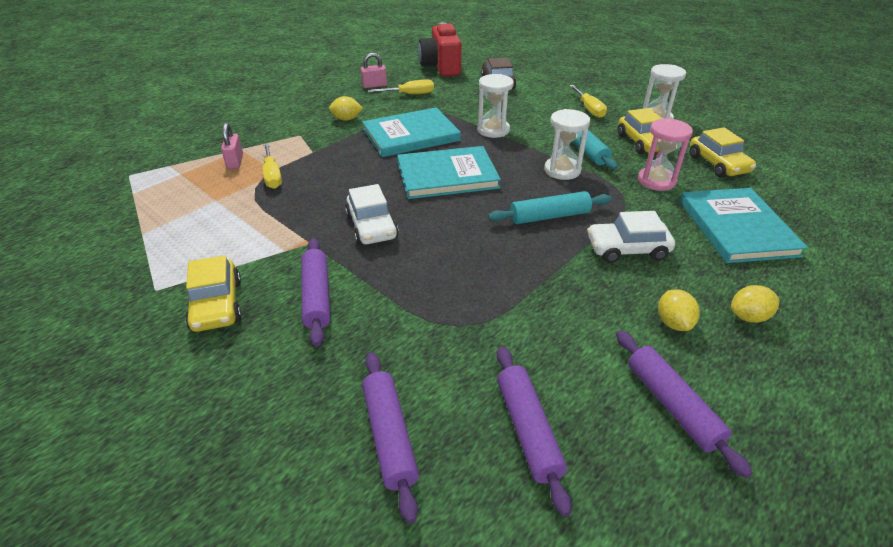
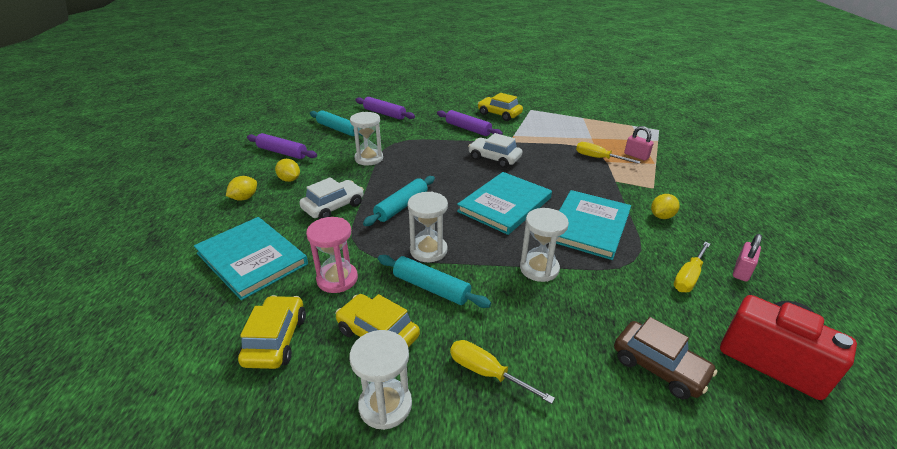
camera: 140 degrees right, 5 degrees down
(527, 430) = (338, 129): purple rolling pin -> turquoise rolling pin
(529, 308) = (369, 158): none -> white hourglass
(718, 164) = (276, 340): yellow car -> yellow car turned 60 degrees clockwise

